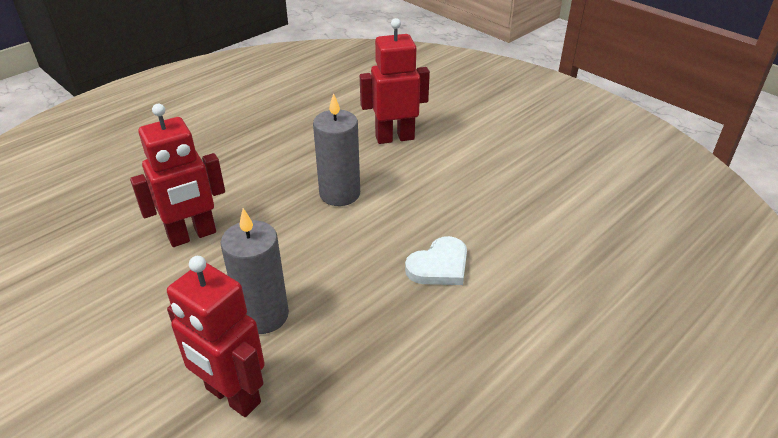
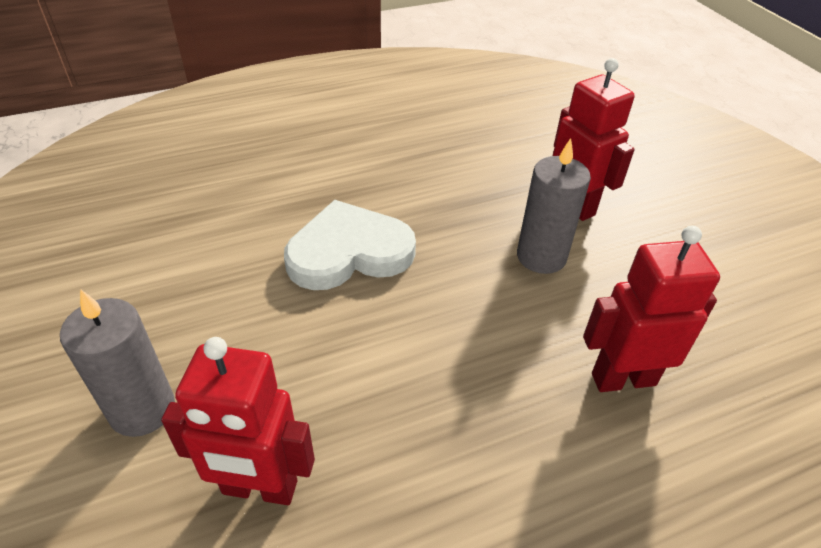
camera: 160 degrees left, 5 degrees up
(339, 194) = (410, 386): grey candle -> grey candle (142, 409)
(439, 266) = (349, 252): white heart -> white heart, size x1.71

